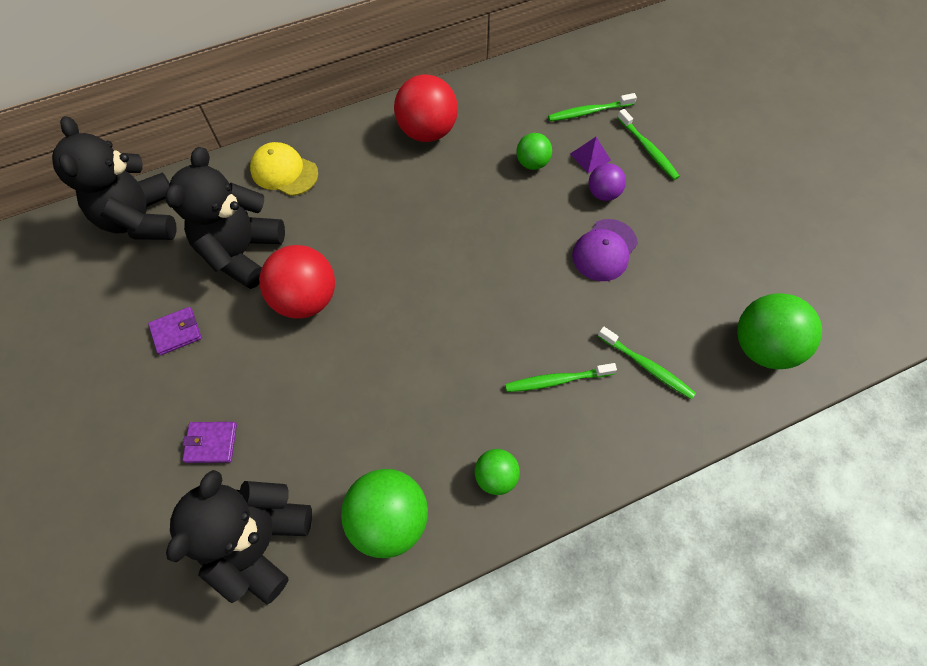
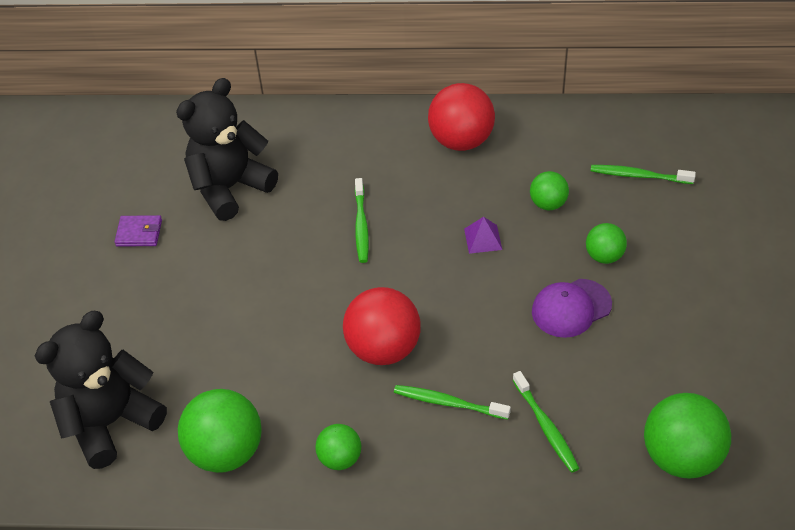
camera: 30 degrees right, 15 degrees down
(141, 219) = (163, 132): black teddy bear -> none
(211, 443) = (117, 331): purple wallet -> none
(284, 171) = (306, 133): yellow cap -> none
(305, 299) = (261, 246): red ball -> red ball (383, 349)
(590, 157) = (612, 218): purple pyramid -> purple pyramid (483, 239)
(603, 193) = (604, 256): purple ball -> green ball
(648, 149) = (680, 231): green toothbrush -> green toothbrush (361, 225)

